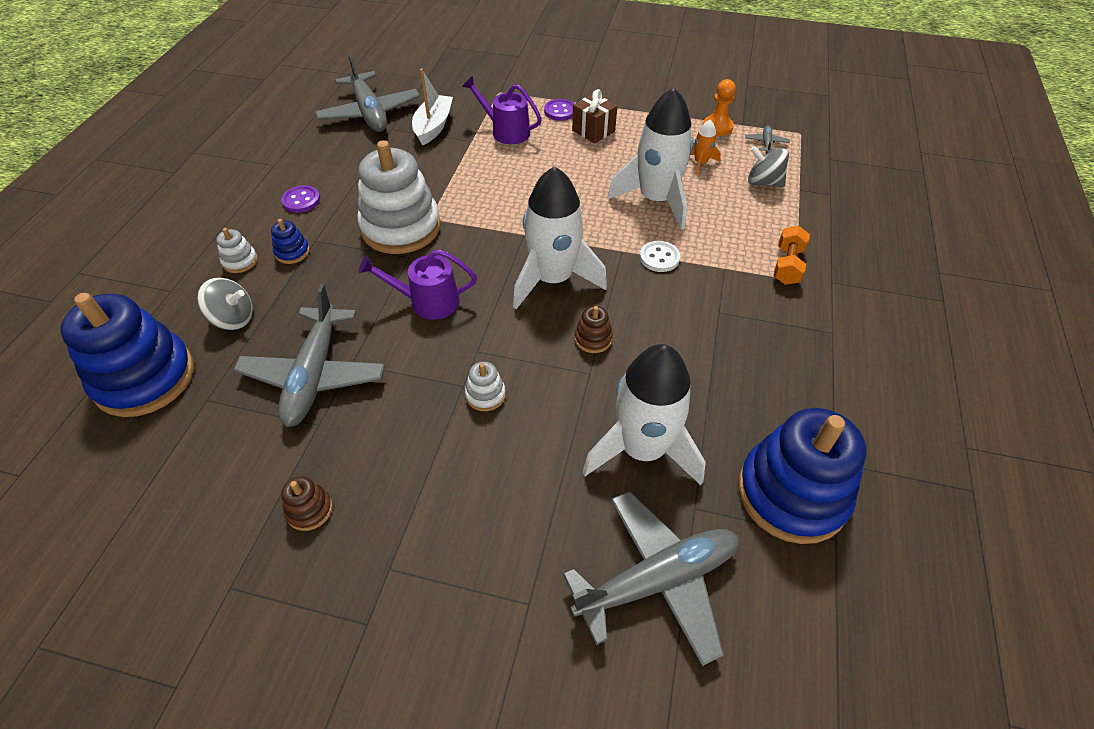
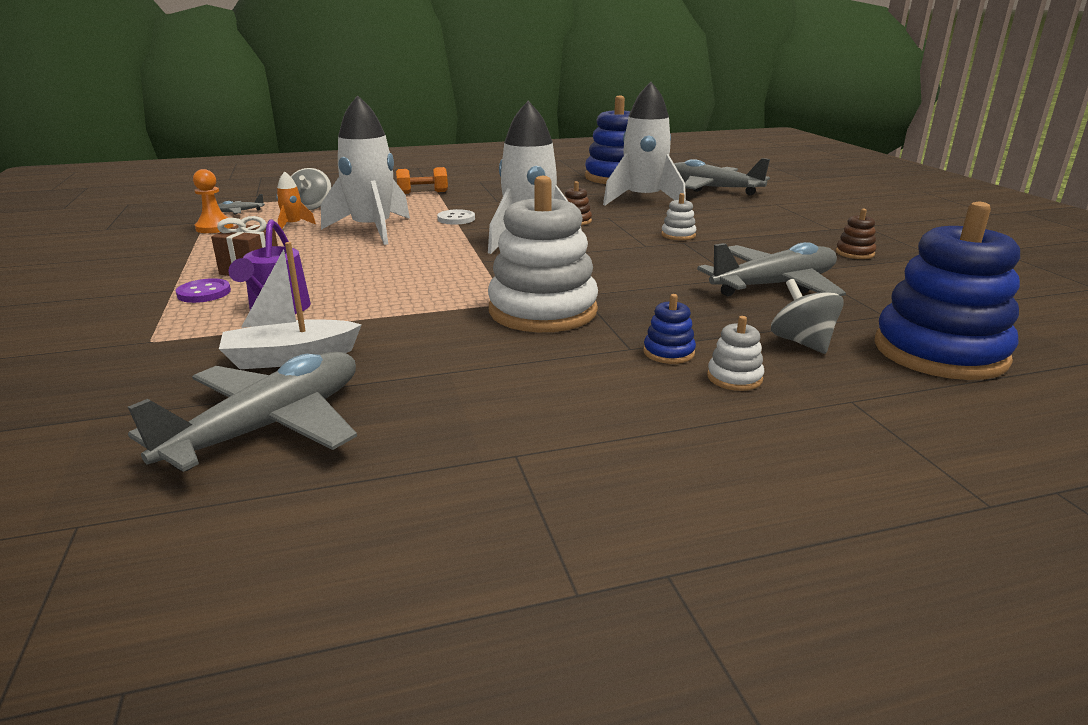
camera: 120 degrees left, 25 degrees down
(301, 200) = (573, 388): purple button -> none
(428, 302) = (625, 271): purple watering can -> none

